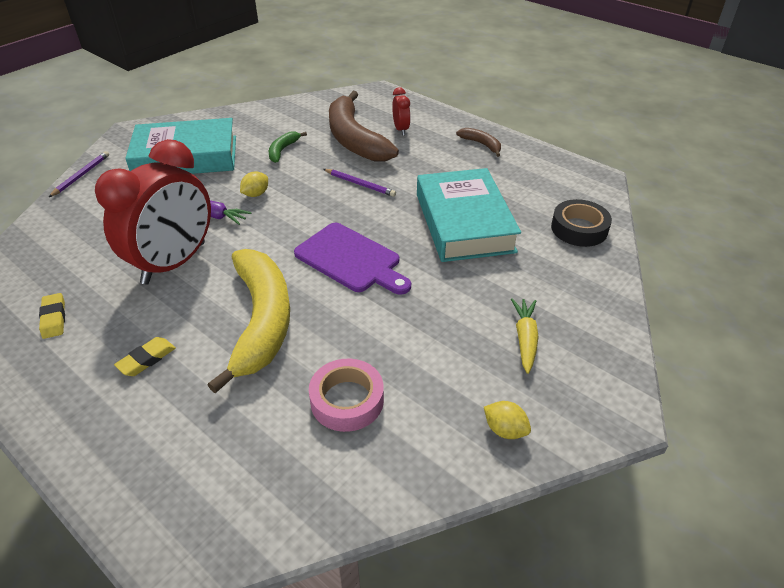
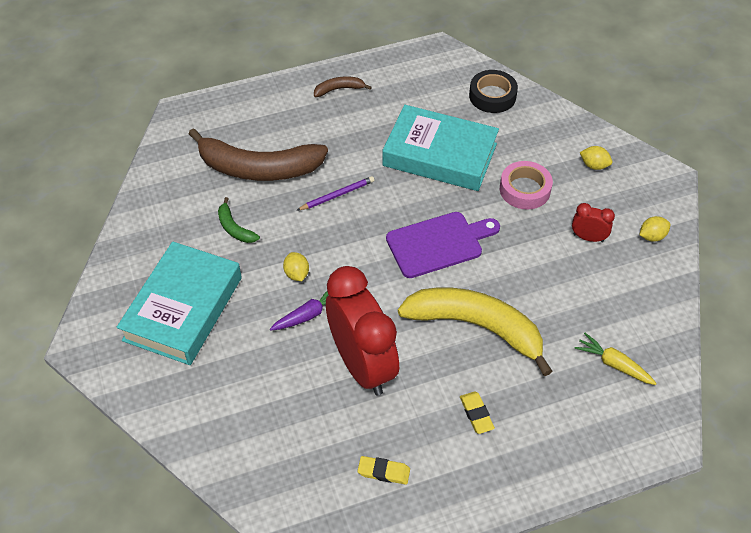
camera: 60 degrees left, 10 degrees up
(81, 175) = (147, 409): purple pencil -> none
(347, 400) = (585, 305): pink tape -> pink tape (525, 189)
(401, 129) = (269, 129): red clock -> red clock (588, 237)
(525, 339) = (584, 186): yellow carrot -> yellow carrot (613, 364)
(566, 337) = (594, 165): none -> yellow lemon

